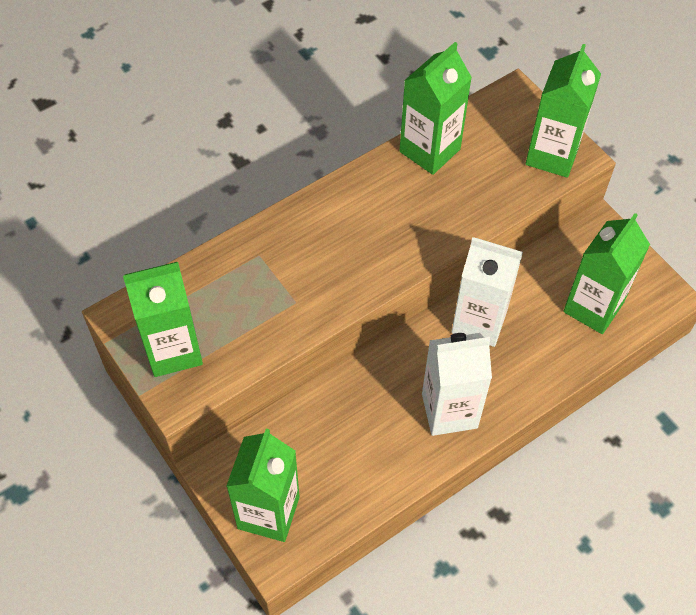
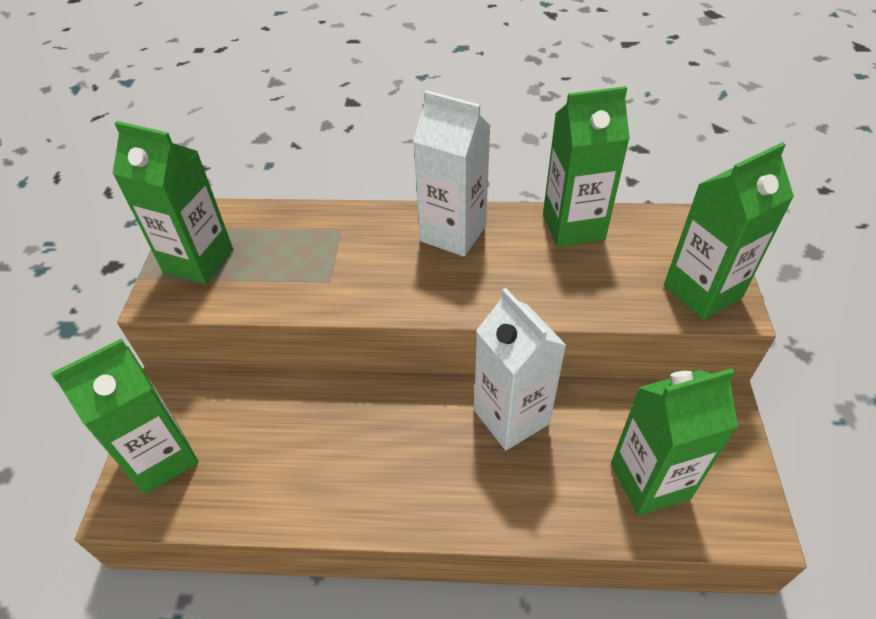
camera: 40 degrees right, 10 degrees down
(449, 411) = (404, 482): white carton -> white carton (453, 233)

